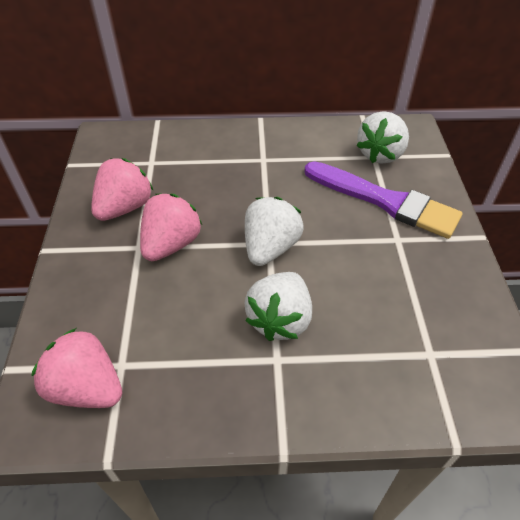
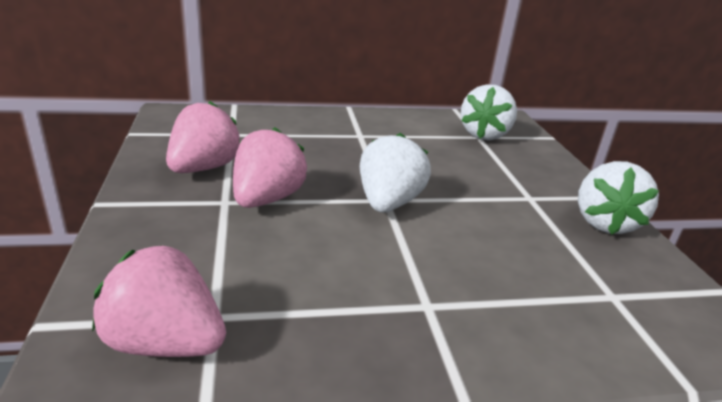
camera: 10 degrees left, 20 degrees down
(280, 319) = (420, 266): white strawberry -> white strawberry (604, 223)
(385, 201) = (504, 168): purple brush -> none

